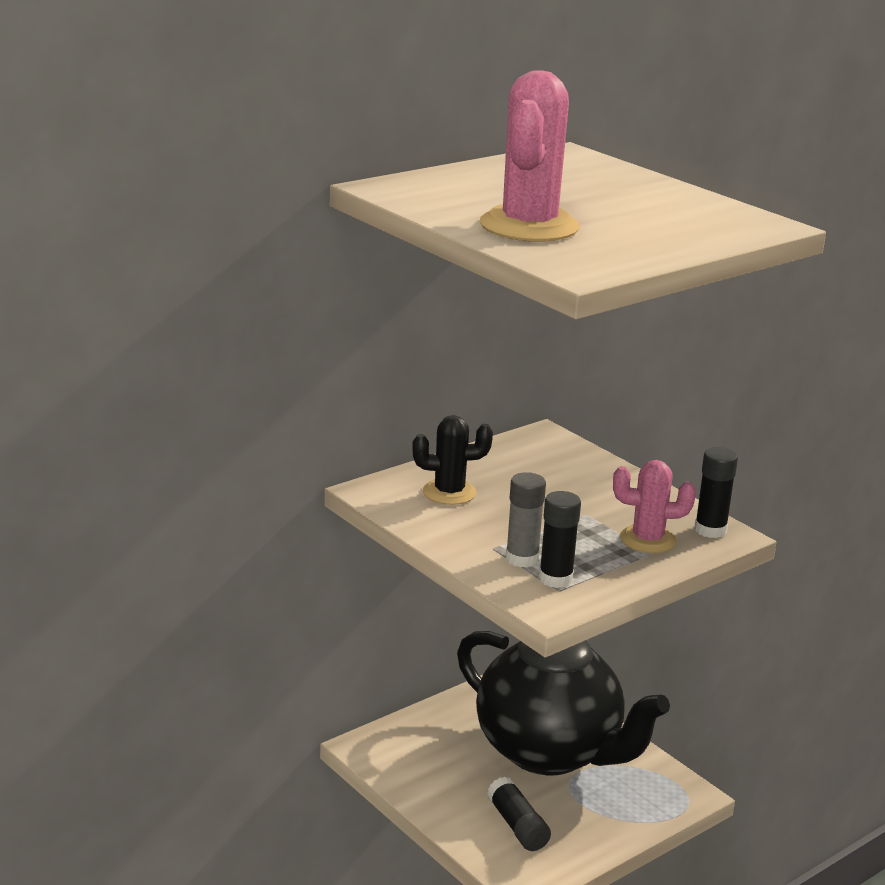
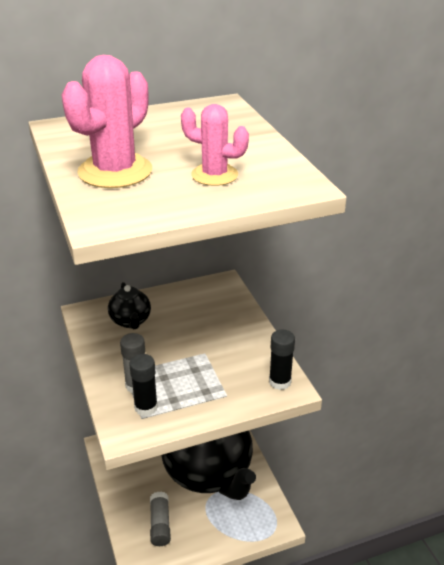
camera: 20 degrees right, 10 degrees up
(449, 492) = (131, 321): black cactus -> black teapot
(517, 826) = (160, 524): black glue stick -> grey glue stick
(647, 540) = (231, 383): pink cactus -> pink cactus (214, 175)

